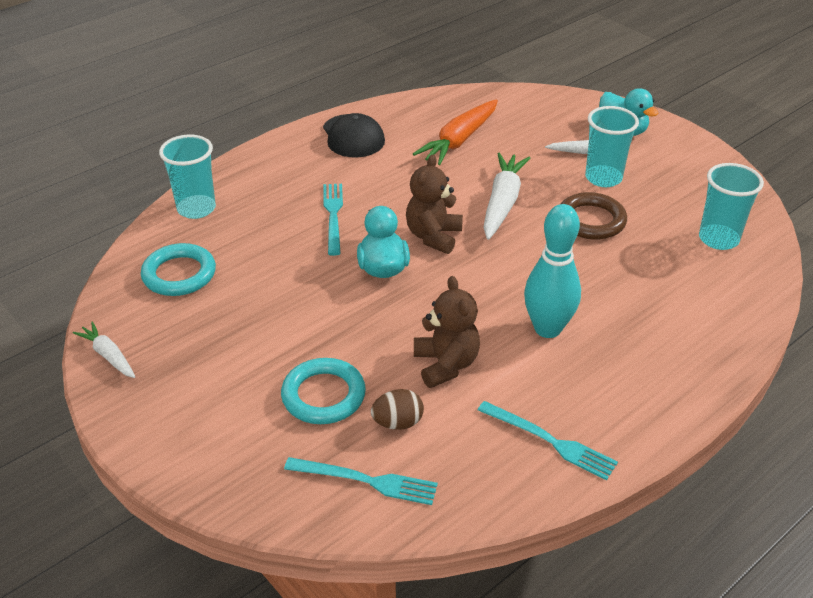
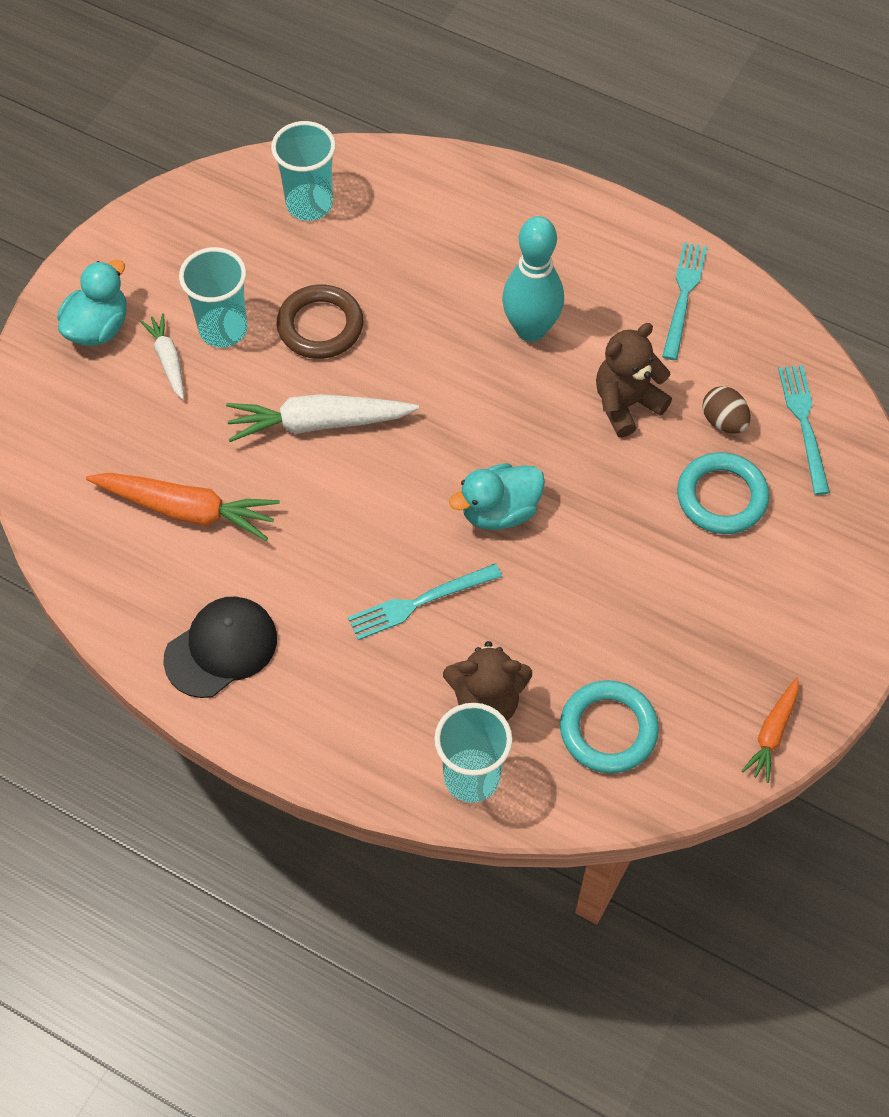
camera: 110 degrees left, 20 degrees up
(108, 356) = (772, 733): white carrot -> orange carrot
(433, 236) = (417, 477): brown teddy bear -> brown teddy bear (487, 701)

